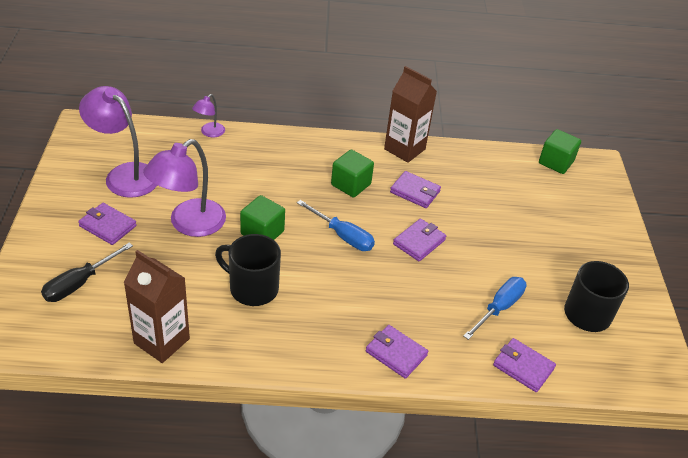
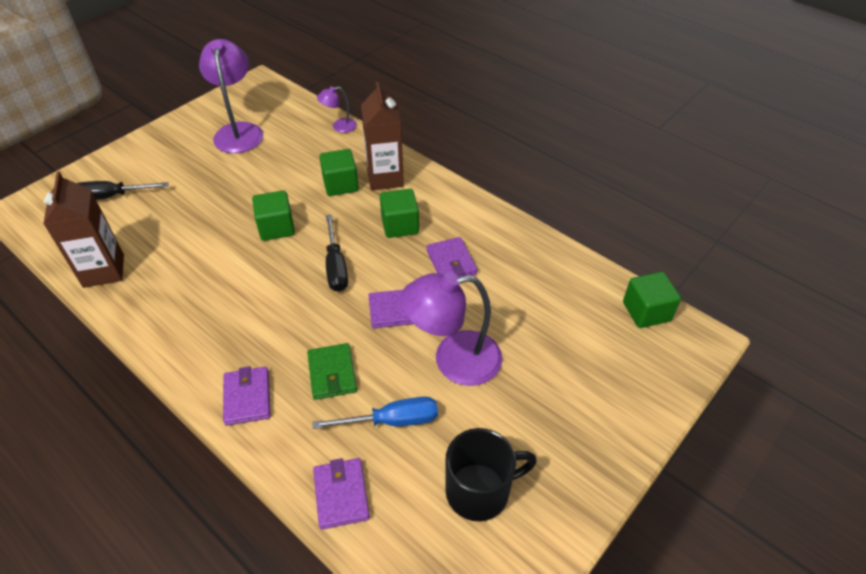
camera: 45 degrees right, 5 degrees up
(107, 226) = (180, 164): purple wallet -> none
(189, 224) = (233, 192): purple lamp -> purple lamp (453, 360)
(252, 288) = (212, 269): black mug -> none
(270, 177) = (340, 184): none -> green cube
(343, 236) = (336, 266): blue screwdriver -> black screwdriver
(404, 149) = (491, 218): brown carton -> brown carton (385, 178)
(429, 304) = (332, 373): none -> green wallet

